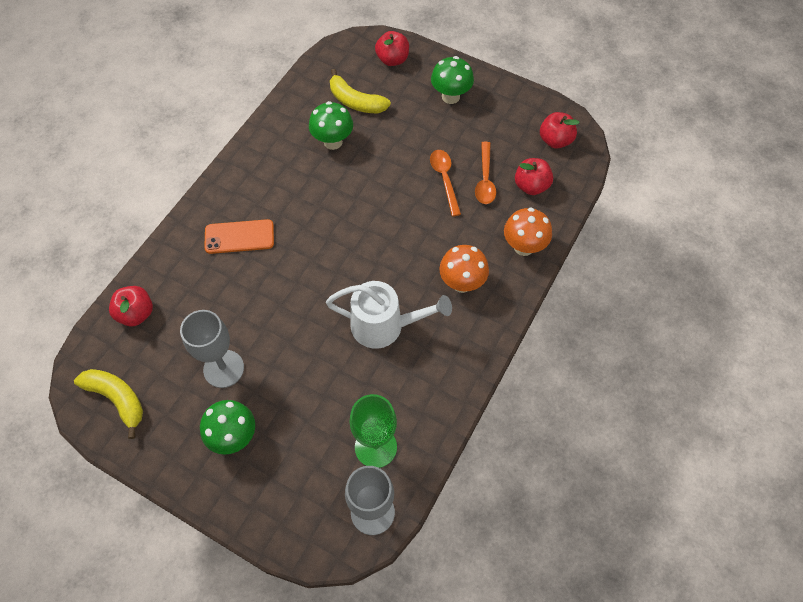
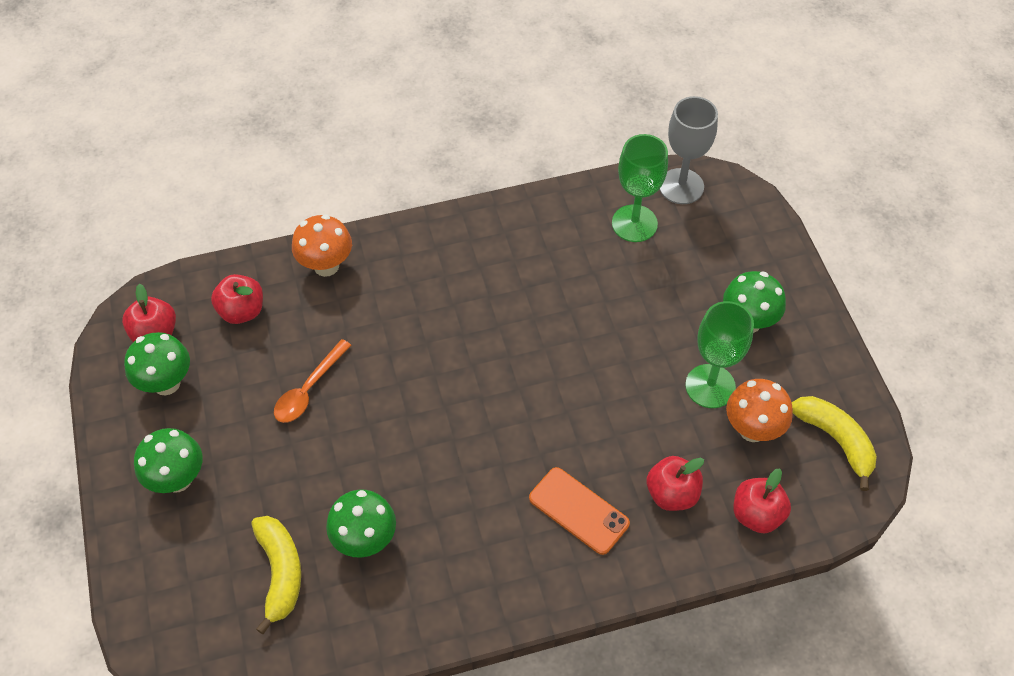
camera: 135 degrees left, 5 degrees down
(117, 399) = (835, 440): yellow banana -> yellow banana turned 150 degrees clockwise
(223, 368) = (710, 386): grey goblet -> green goblet
(385, 326) = (527, 303): white watering can -> none
(392, 59) = (169, 595): red apple -> red apple (672, 494)
(462, 283) = (418, 282): orange mushroom -> orange mushroom (752, 429)
(485, 179) = (272, 355): orange spoon -> none
(515, 126) = (166, 383): none -> green mushroom

